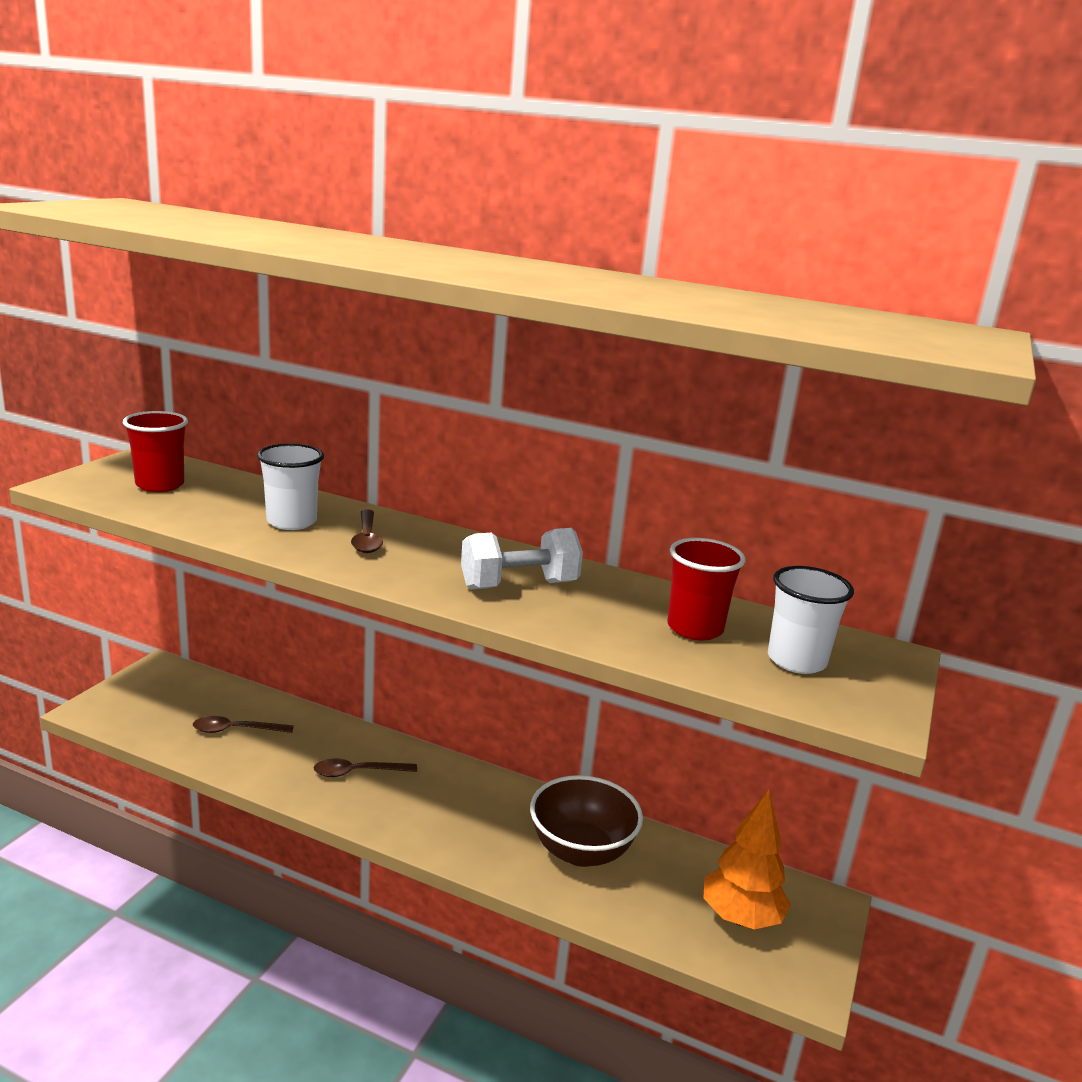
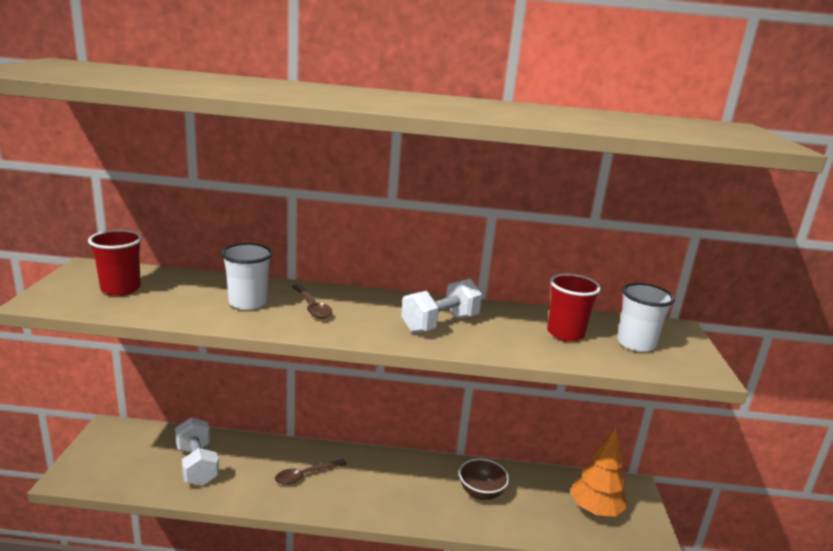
camera: 20 degrees left, 0 degrees up
(235, 730) = (197, 465): brown spoon -> white dumbbell
(581, 851) = (481, 492): brown bowl -> brown bowl, size x0.66

